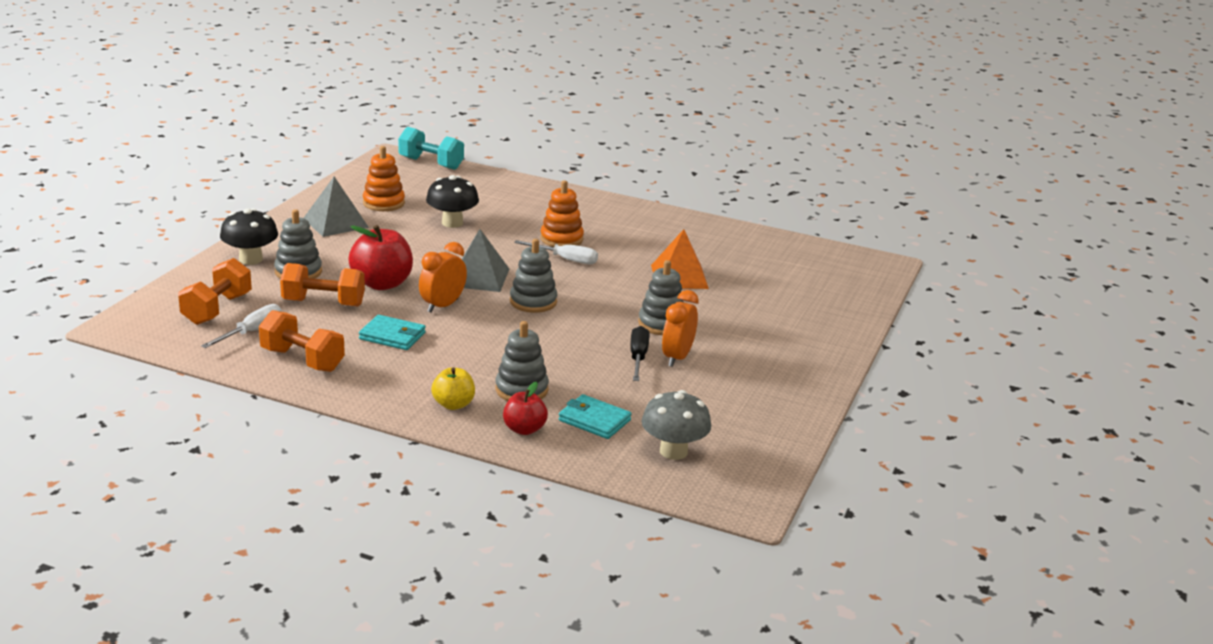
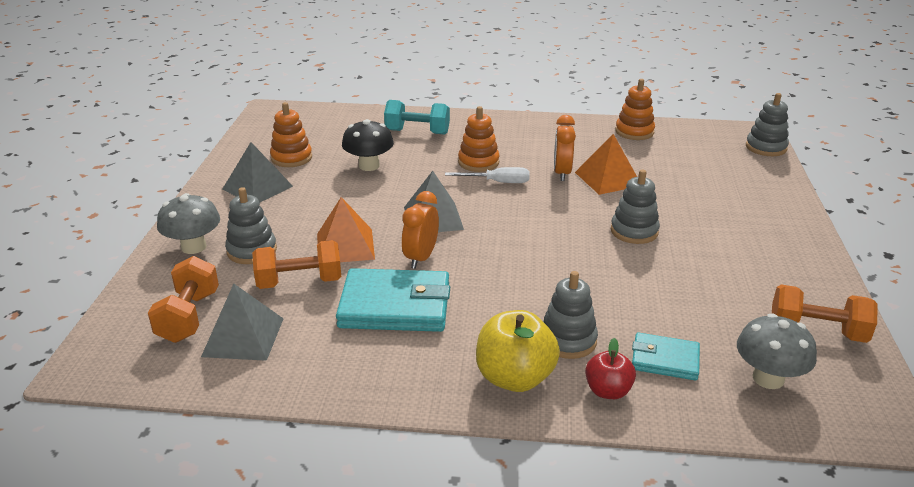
camera: 15 degrees left, 5 degrees up
(251, 259) = (194, 247): black mushroom -> grey mushroom
(252, 332) = (243, 337): white screwdriver -> grey pyramid
(302, 360) = (319, 360): orange dumbbell -> orange dumbbell (816, 332)
(382, 284) = (345, 246): red apple -> orange pyramid
(392, 336) = (395, 306): turquoise wallet -> turquoise wallet, size x1.78
(431, 163) = (310, 111): turquoise dumbbell -> turquoise dumbbell (417, 132)
(453, 404) = (514, 378): yellow apple -> yellow apple, size x1.69
(533, 302) = (502, 233): grey stacking toy -> grey stacking toy (766, 147)
(638, 357) = (644, 273): black screwdriver -> none
(677, 357) = (677, 265): orange clock -> orange clock (562, 173)
(750, 240) = (634, 132): none -> orange stacking toy

